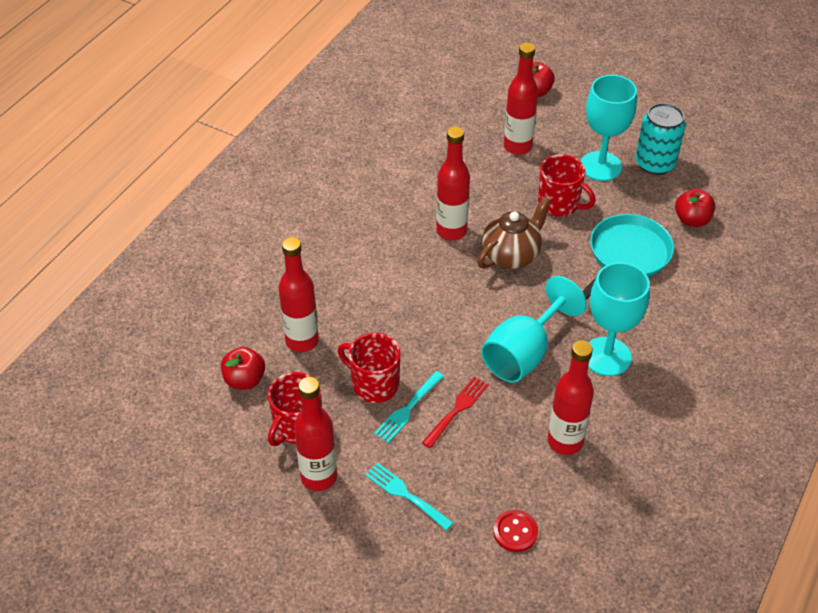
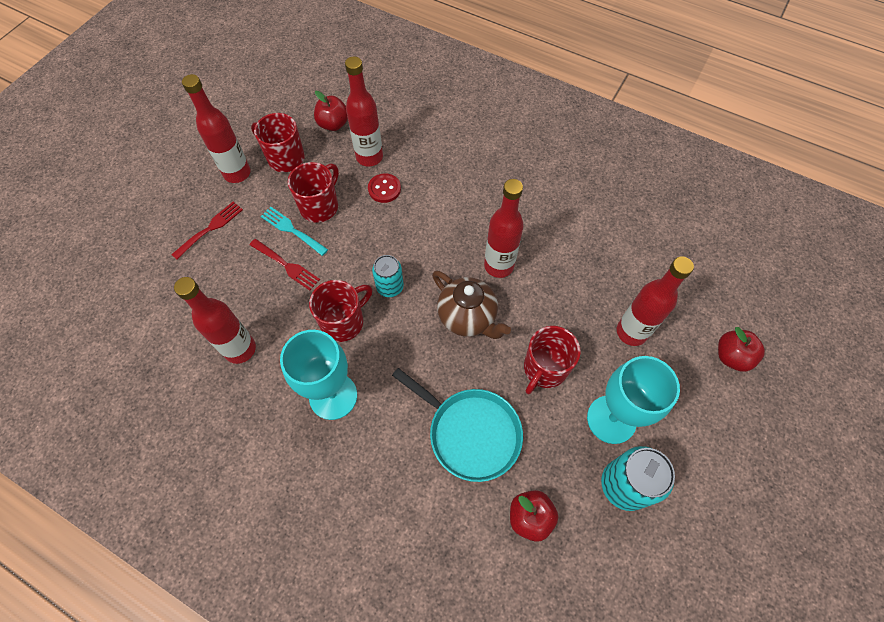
camera: 90 degrees right, 15 degrees up
(406, 494) = (210, 228): turquoise fork -> red fork
(480, 316) = (390, 287): none -> turquoise can
(515, 532) = (159, 304): red button -> red button (384, 189)
(524, 353) = (343, 321): turquoise goblet -> red mug

